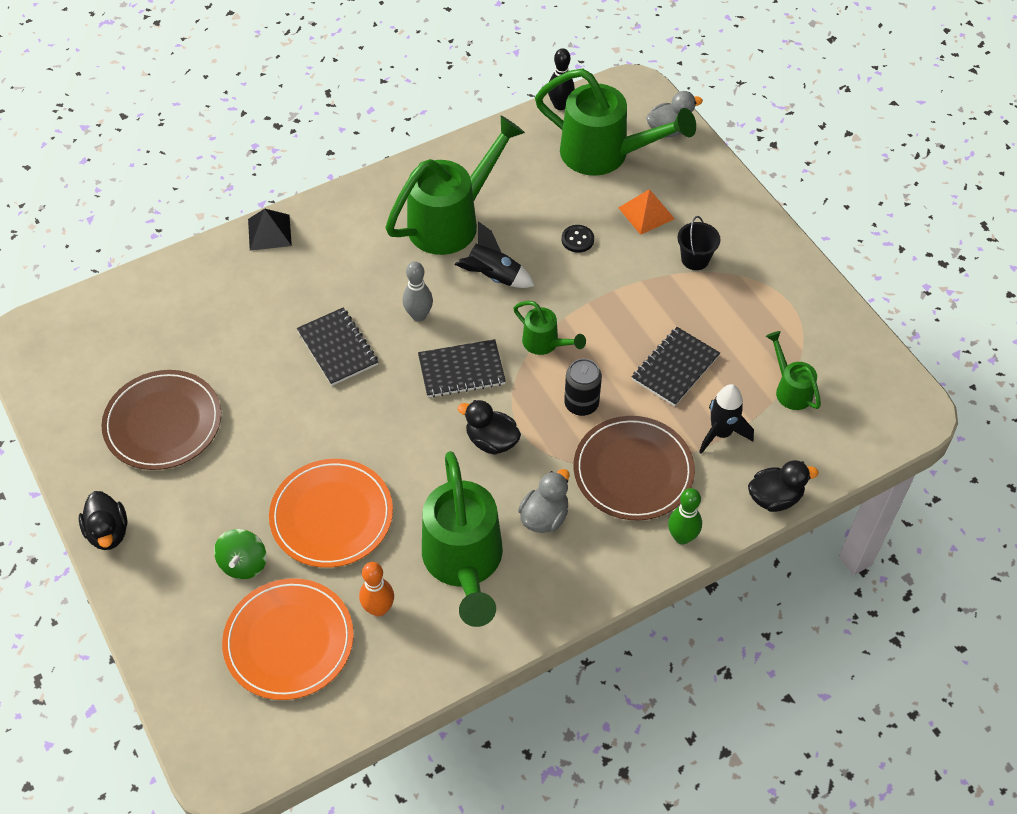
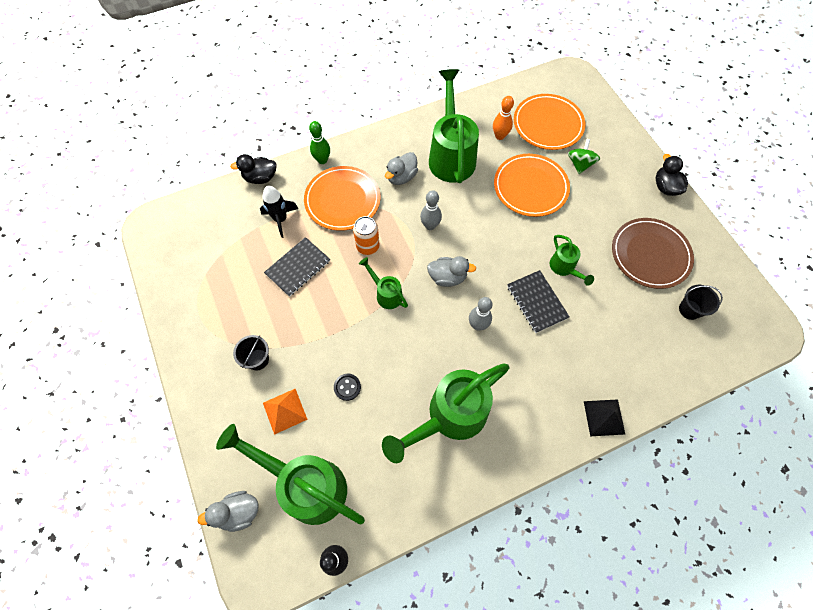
camera: 175 degrees left, 10 degrees up
(128, 354) = (689, 309): none -> black bucket
(461, 370) = (447, 277): black notebook -> grey duck
(491, 441) = (430, 225): black duck -> grey bowling pin
(493, 276) = (419, 356): black rocket -> none
(581, 404) = (367, 246): black can -> orange can
(633, 471) = (342, 200): brown plate -> orange plate
(790, 389) = (224, 246): green watering can -> green watering can (564, 268)

